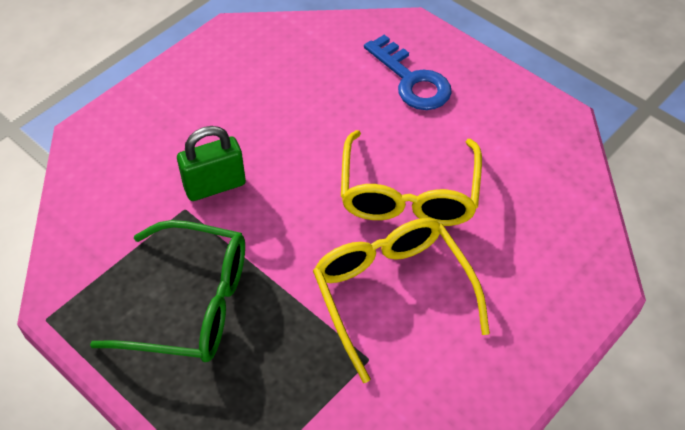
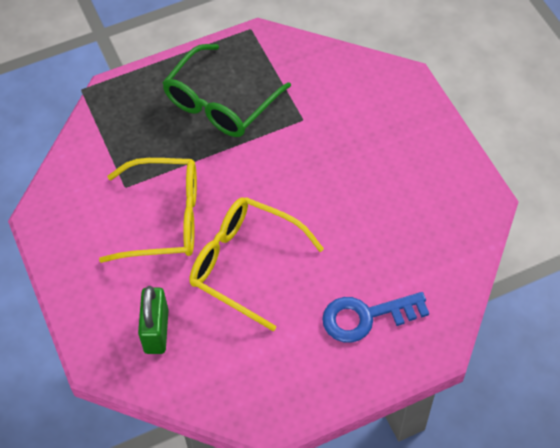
camera: 115 degrees right, 5 degrees up
(215, 186) = (315, 142): green padlock -> green padlock (156, 331)

